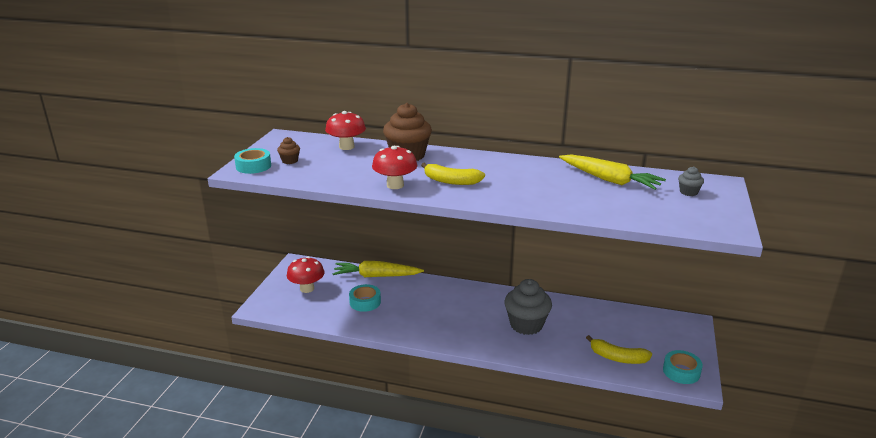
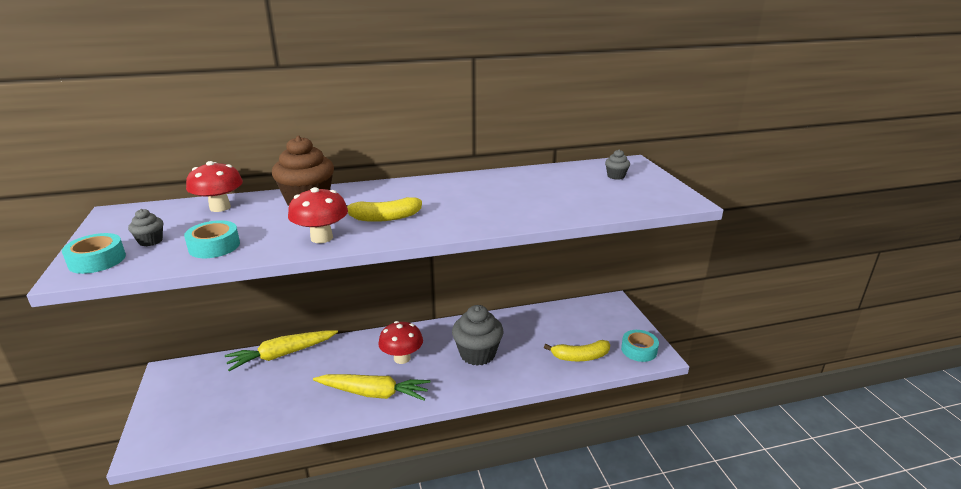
camera: 30 degrees left, 0 degrees up
(290, 161) = (150, 241): brown cupcake -> grey cupcake
(307, 288) = (200, 399): red mushroom -> red mushroom (402, 358)
(365, 302) = (286, 390): turquoise tape -> turquoise tape (214, 246)
(609, 180) = (539, 180): yellow carrot -> yellow carrot (374, 393)

